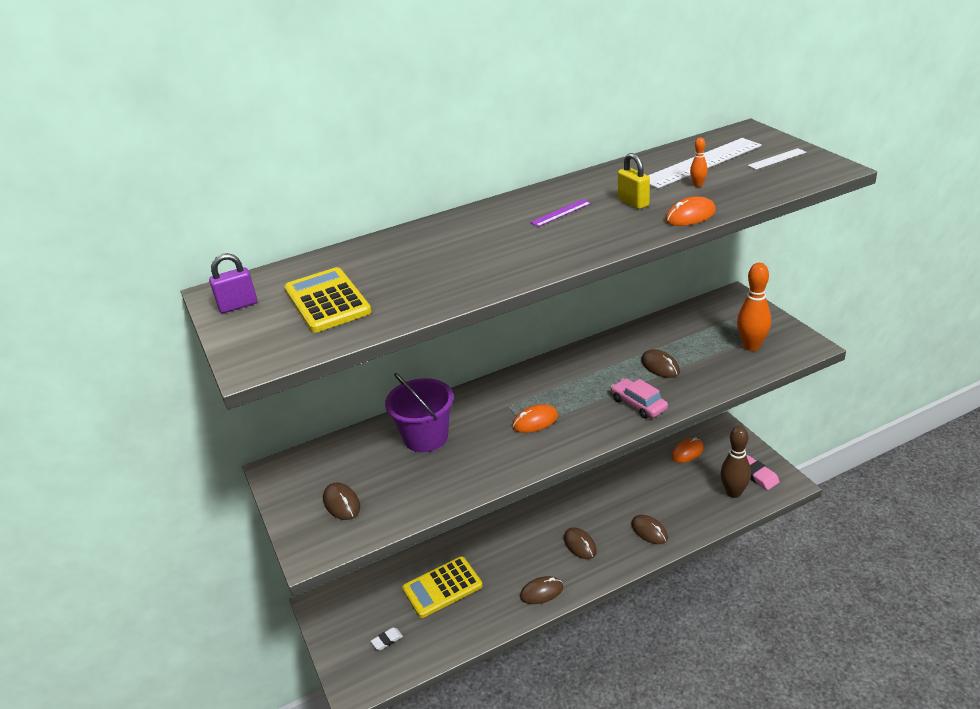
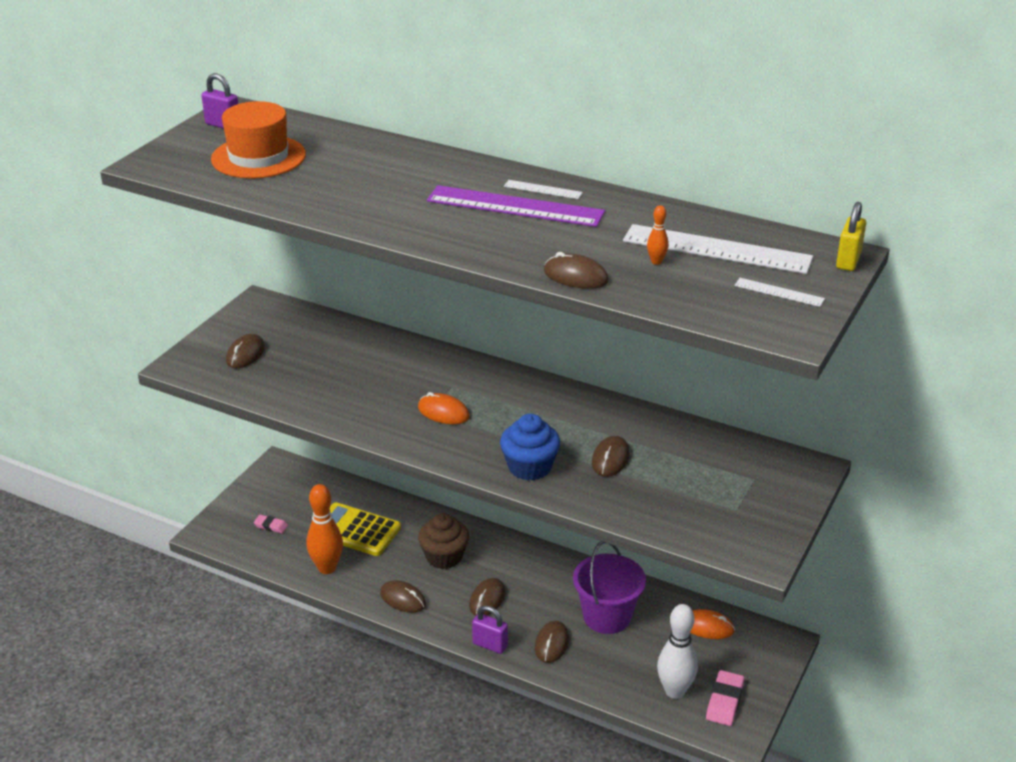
camera: 50 degrees right, 0 degrees up
(327, 301) = (258, 157): yellow calculator -> orange hat
(387, 640) = (271, 526): white eraser -> pink eraser
(426, 437) = (366, 359): purple bucket -> purple bucket (607, 616)
(516, 549) = (444, 557): none -> brown cupcake
(547, 197) = (543, 189): none -> white ruler
(561, 213) = (515, 206): purple ruler -> purple ruler, size x2.20
(626, 564) = (490, 645): none -> purple padlock
(633, 203) = (575, 237): yellow padlock -> yellow padlock (848, 261)
(638, 404) = (529, 467): pink car -> blue cupcake
(690, 216) = (576, 276): orange mouse -> brown mouse
(733, 492) = (675, 691): brown bowling pin -> white bowling pin
(751, 346) = (715, 513): orange bowling pin -> orange bowling pin (327, 568)

